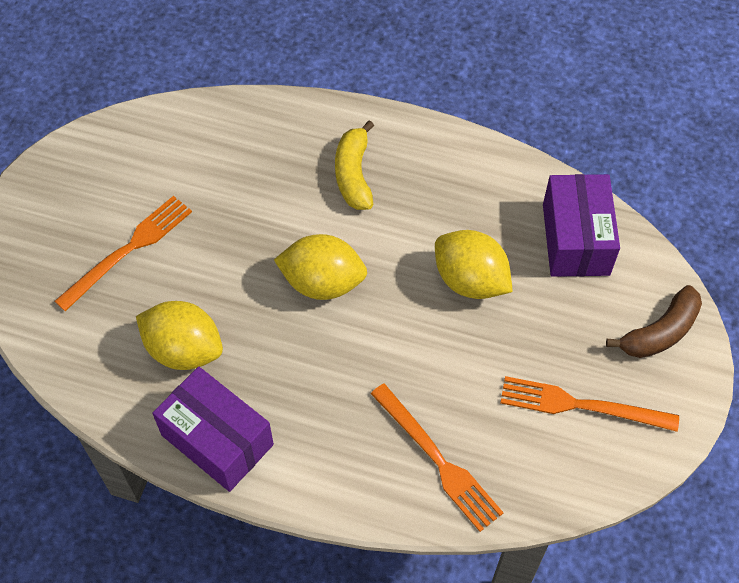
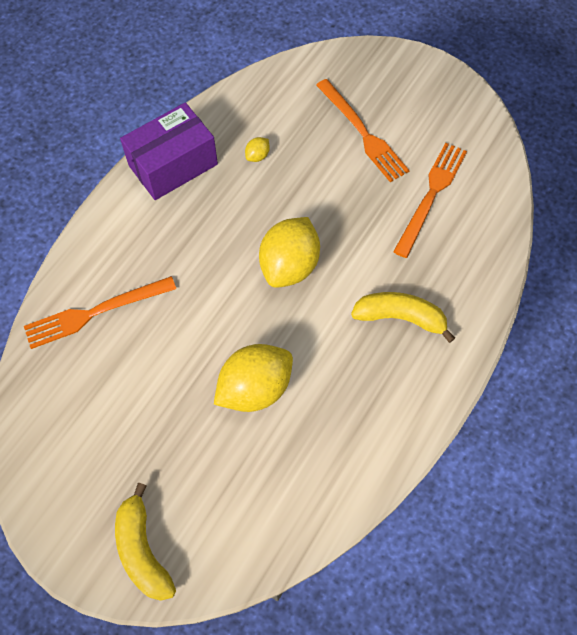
camera: 105 degrees right, 5 degrees up
(184, 350) = (257, 156): yellow lemon -> yellow lemon, size x0.41
(575, 239) = (272, 504): purple box -> none
(581, 405) = (97, 445): orange fork -> orange fork (431, 195)
(660, 332) = (143, 550): brown banana -> yellow banana

